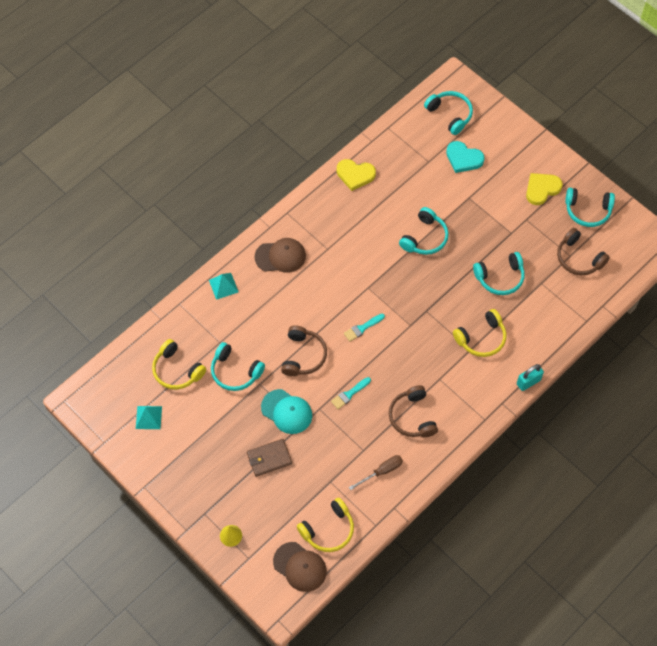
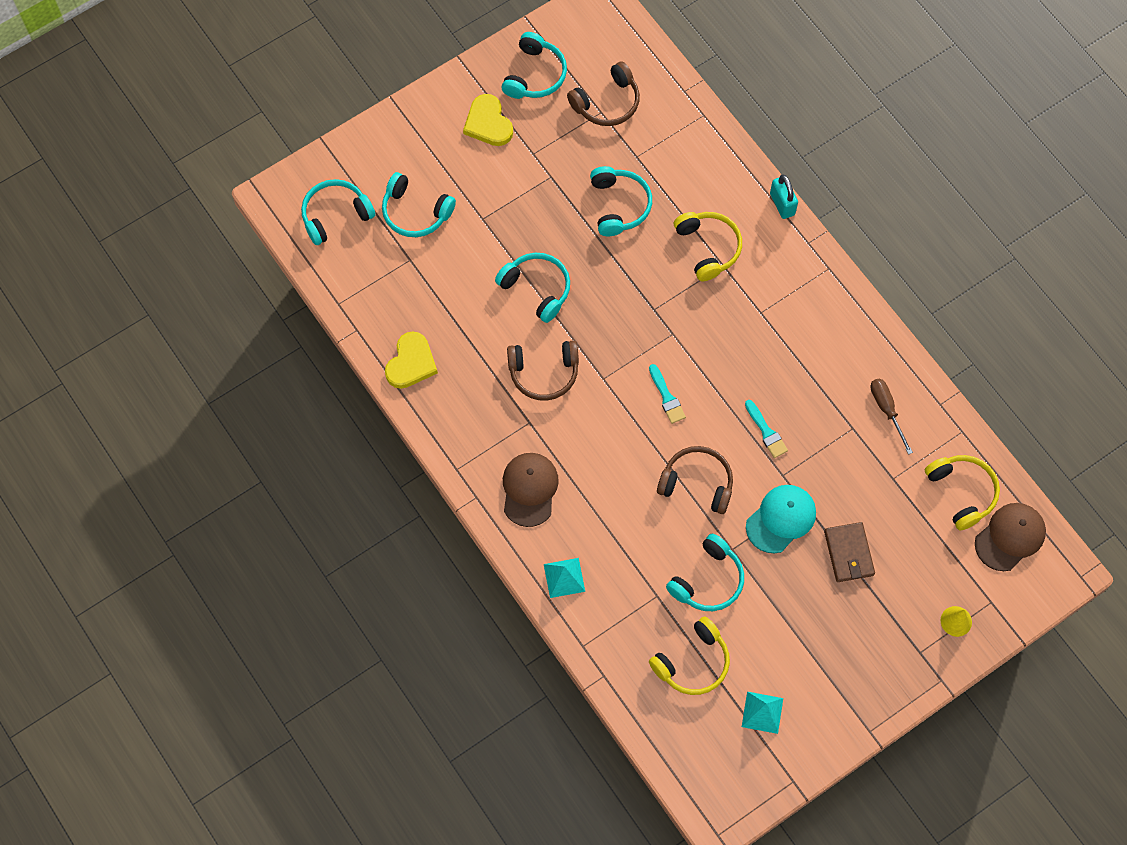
camera: 80 degrees left, 5 degrees up
(412, 417) = (812, 357): brown headphones -> brown headphones (544, 373)
(463, 158) = (415, 212): turquoise heart -> turquoise headphones

